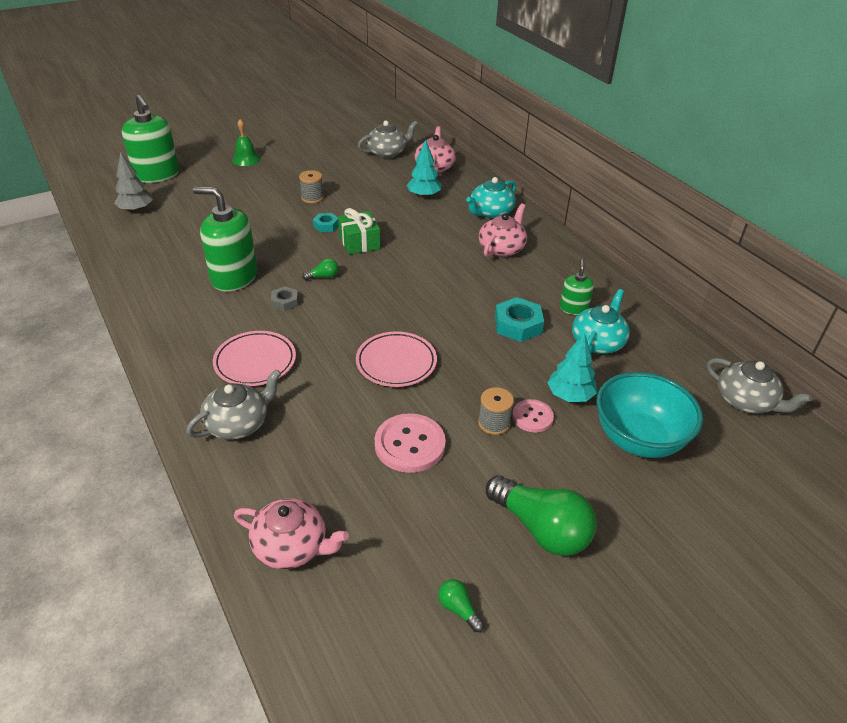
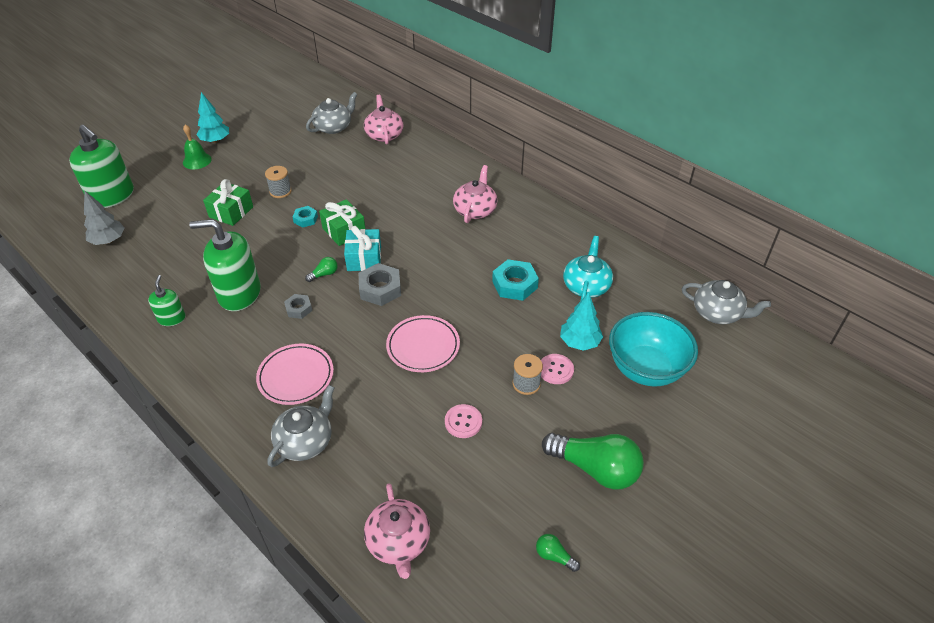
camera: 15 degrees left, 5 degrees up
(258, 206) = (231, 212): none -> green gift
(291, 546) = (398, 542): pink teapot -> pink teapot turned 75 degrees clockwise
(369, 270) = (364, 258): none -> turquoise gift
(374, 301) = (380, 289): none -> grey nut
(410, 444) = (463, 422): pink button -> pink button, size x0.60
(424, 196) = (385, 168): turquoise tree -> turquoise tree (215, 141)
(490, 212) = (452, 174): turquoise teapot -> none
(573, 308) = (556, 257): green soap dispenser -> green soap dispenser (172, 318)

